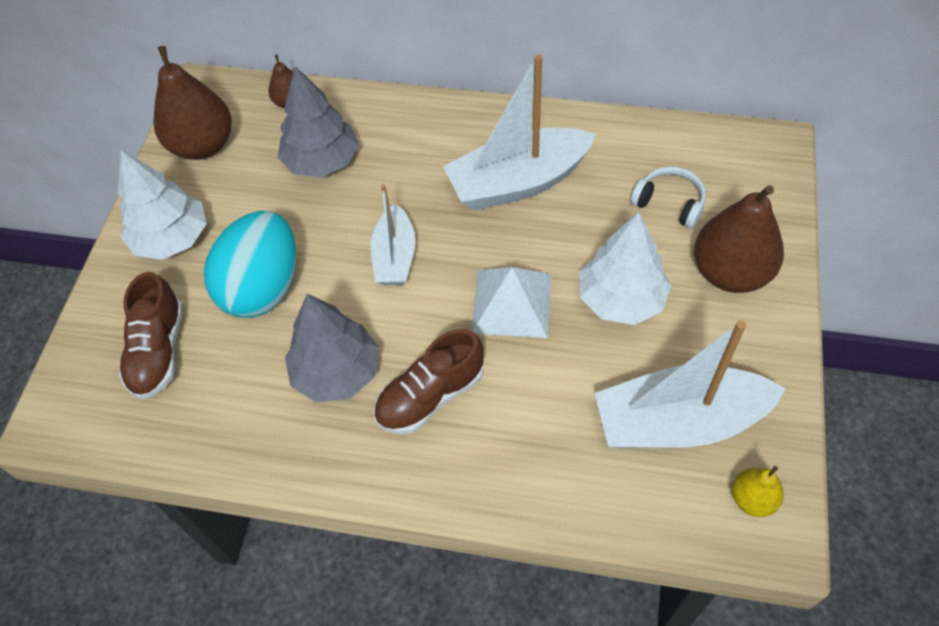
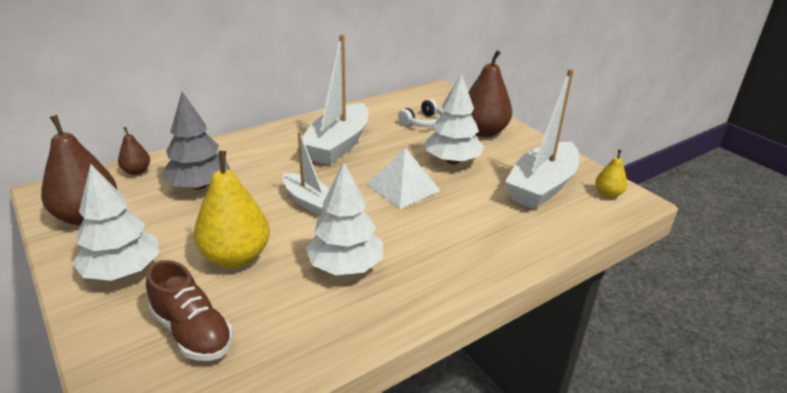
camera: 50 degrees left, 25 degrees down
(263, 287) = (236, 257): turquoise egg -> yellow pear
(337, 372) = (345, 266): grey tree -> white tree
(430, 396) = (416, 244): brown shoe -> none
(669, 203) = (423, 122): white headphones -> white headphones turned 150 degrees clockwise

